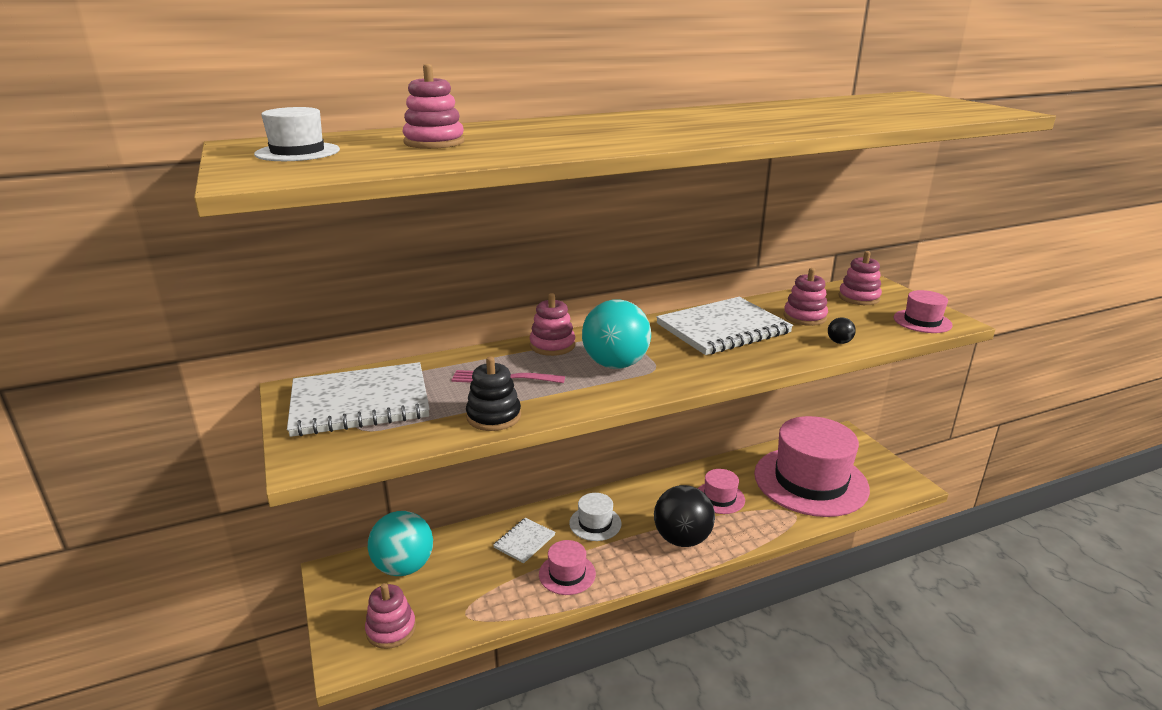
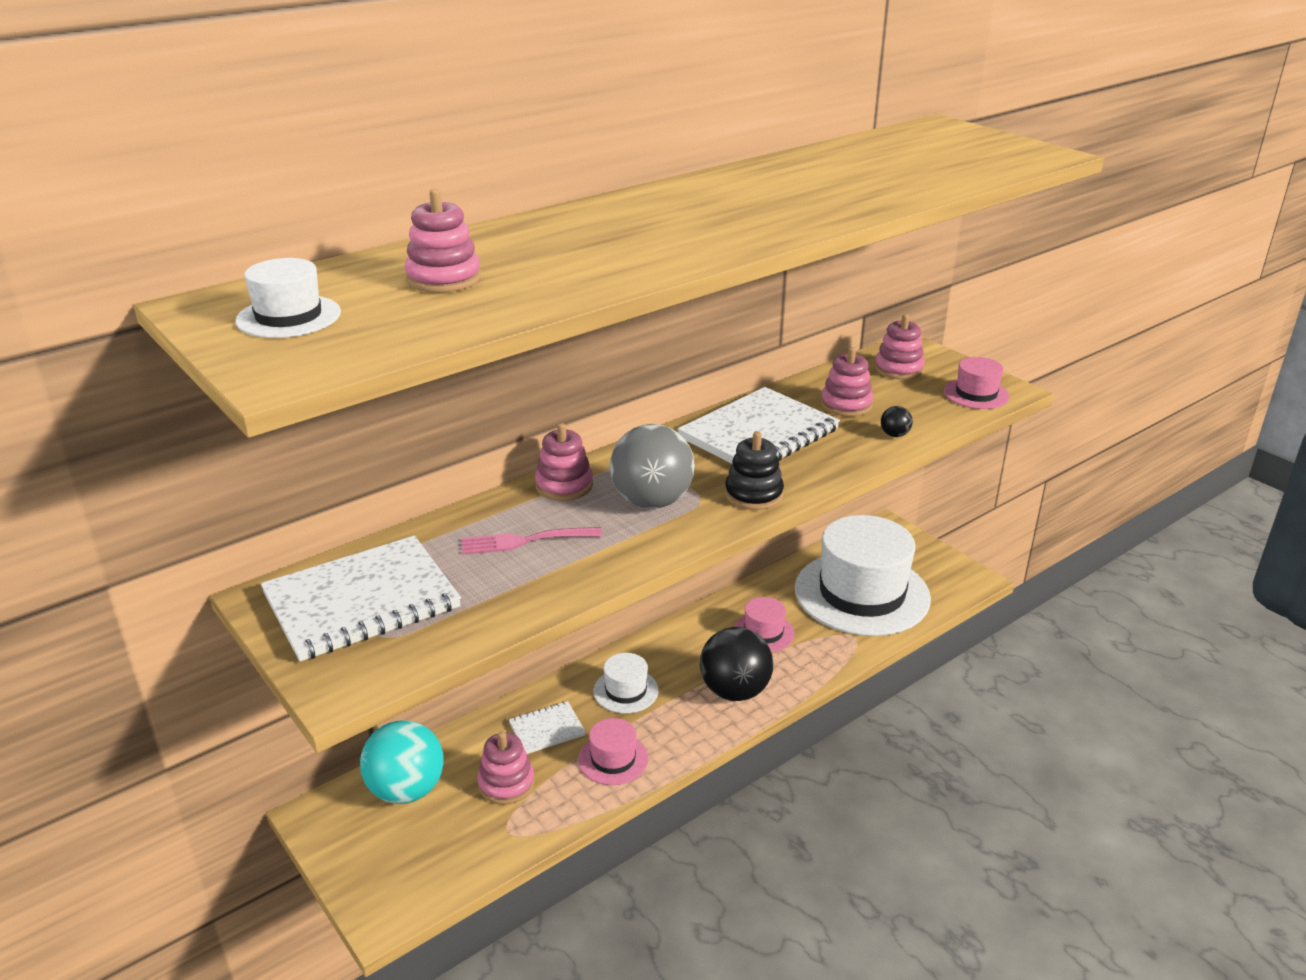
camera: 15 degrees left, 5 degrees up
(391, 629) = (423, 868): pink stacking toy -> pink stacking toy (506, 783)
(493, 416) = (538, 593): black stacking toy -> black stacking toy (753, 494)
(524, 541) = (547, 729): white notebook -> white notebook turned 45 degrees clockwise
(615, 364) = (652, 502): turquoise ball -> grey ball
(810, 481) = (862, 593): pink hat -> white hat

